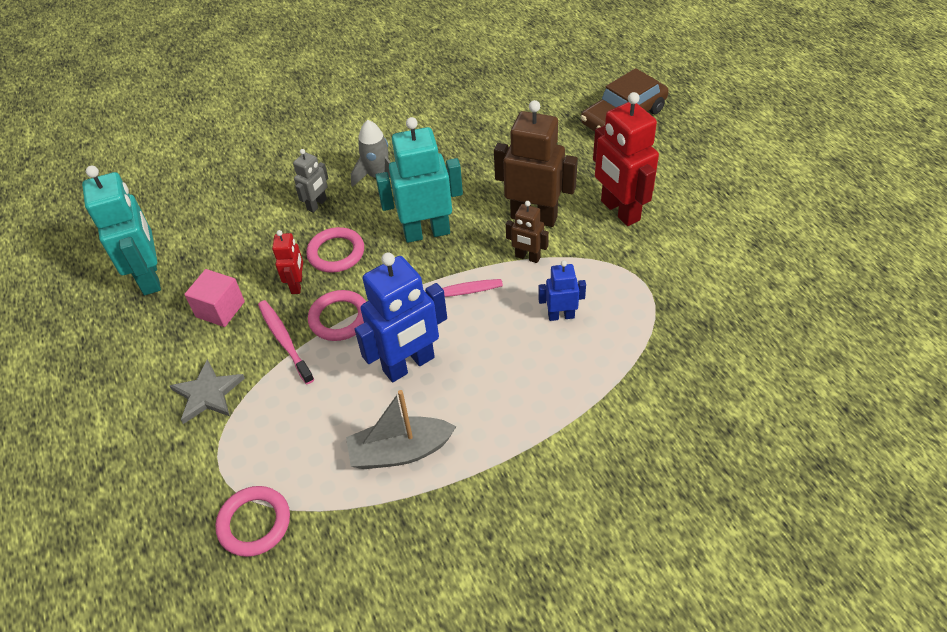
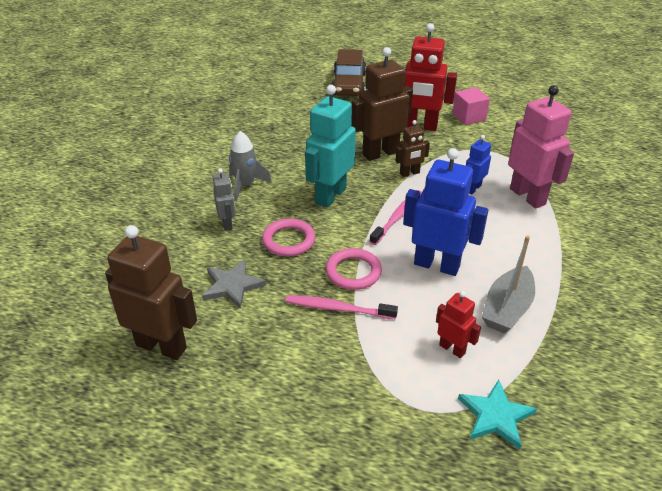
camera: 50 degrees left, 10 degrees down
(150, 277) = (161, 346): turquoise robot -> brown robot
(208, 393) = (337, 377): grey star -> grey star (232, 285)
(220, 309) = (258, 325): pink cube -> pink cube (469, 117)
(254, 523) = (495, 416): pink ring -> turquoise star
(297, 285) = (292, 274): red robot -> red robot (452, 349)
(409, 365) = (437, 265): blue robot -> blue robot turned 75 degrees counterclockwise
(601, 364) = (528, 196): none -> pink robot

